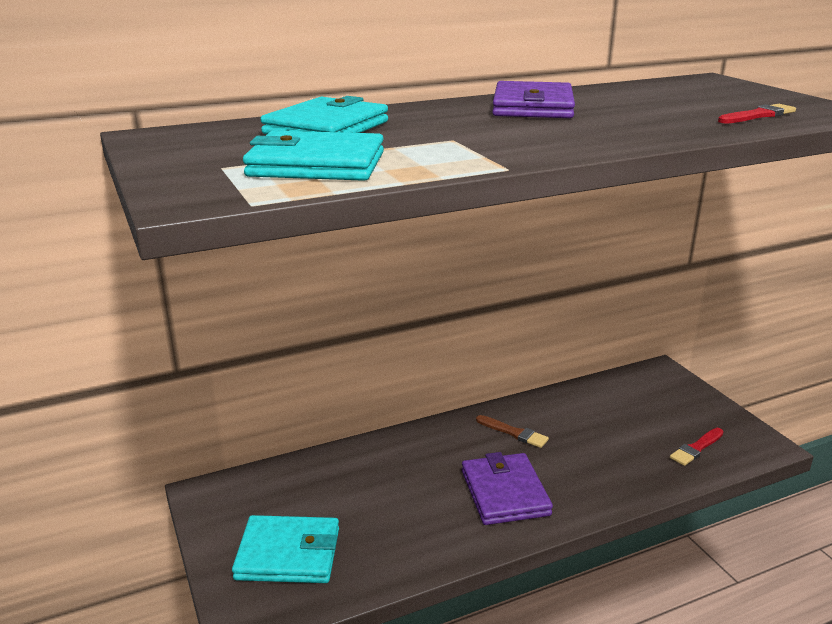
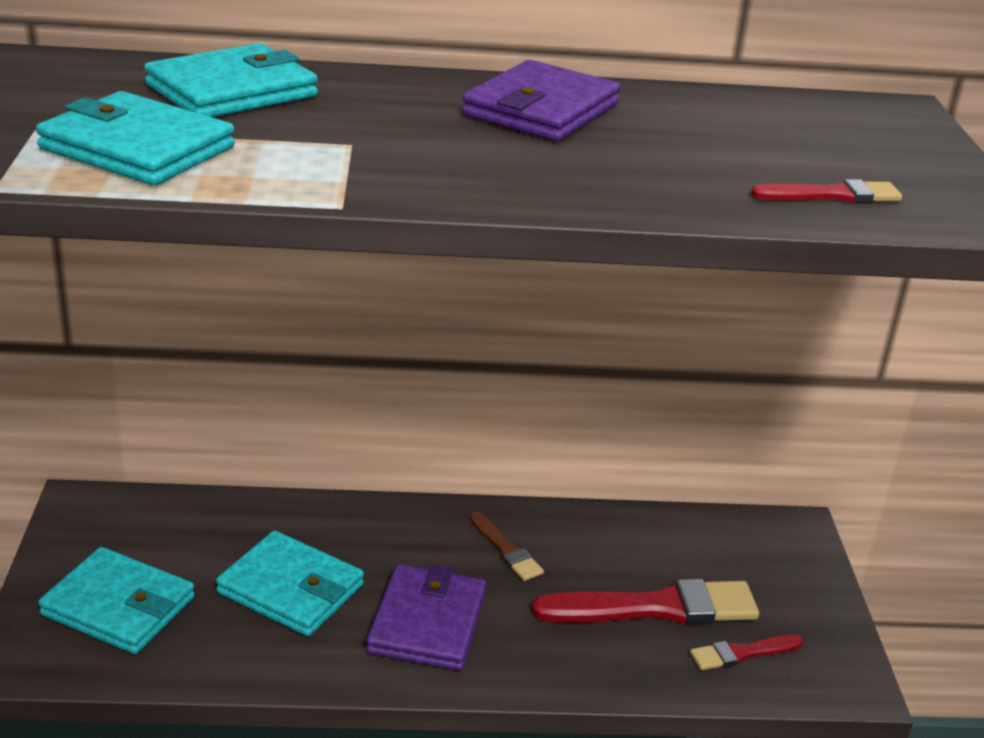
camera: 20 degrees right, 5 degrees up
(399, 501) = (290, 589): none -> turquoise wallet
(628, 438) = (656, 608): none -> red brush

